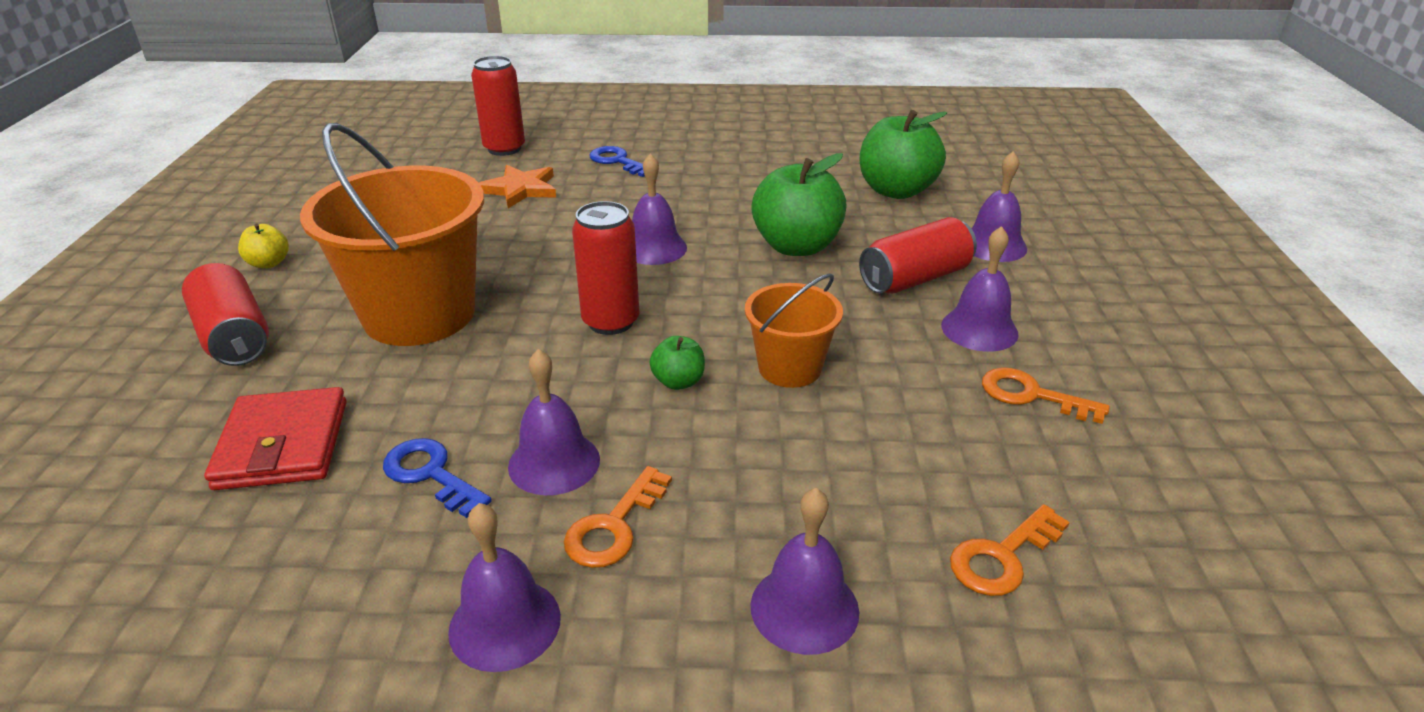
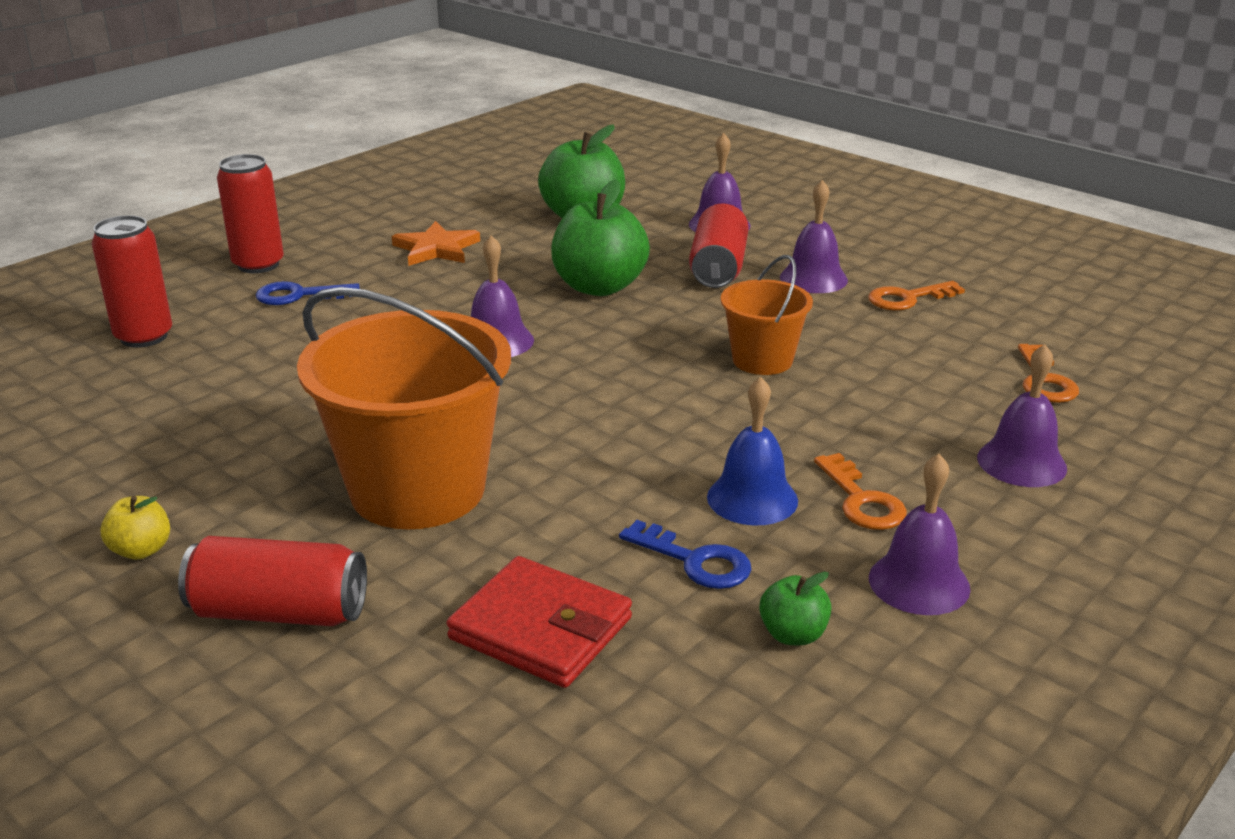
camera: 50 degrees left, 5 degrees down
(431, 474) = (694, 561): blue key -> blue key turned 135 degrees counterclockwise
(520, 189) = (257, 359): orange star -> orange star (436, 249)
(554, 462) = (752, 498): purple bell -> blue bell
(610, 321) = (585, 403): red can -> red can (258, 264)
(678, 382) = (717, 408): green apple -> green apple (793, 634)

